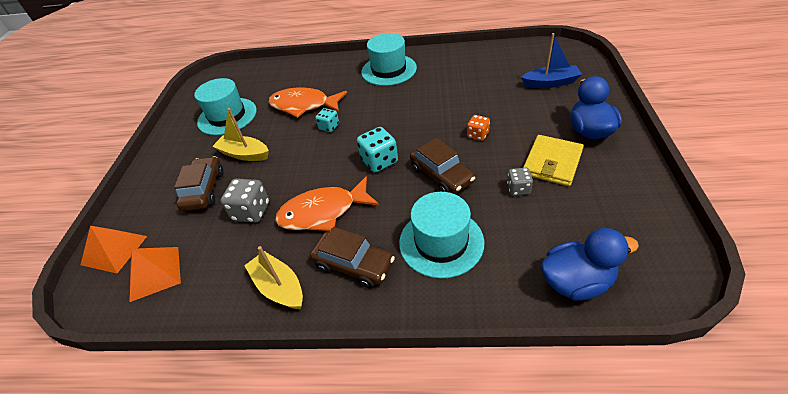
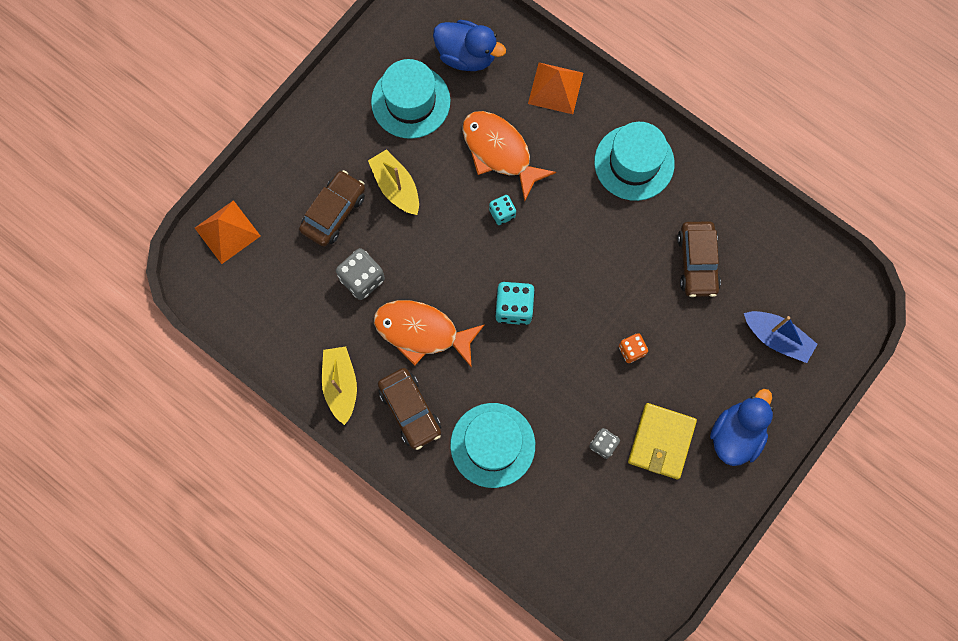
camera: 30 degrees right, 30 degrees up
(155, 273) = (251, 289): orange pyramid -> orange pyramid (555, 88)
(441, 175) = (554, 373): brown car -> brown car (697, 262)
(552, 162) = (661, 441): yellow wallet -> yellow wallet turned 45 degrees counterclockwise
(576, 282) = (558, 560): blue duck -> blue duck (466, 56)

